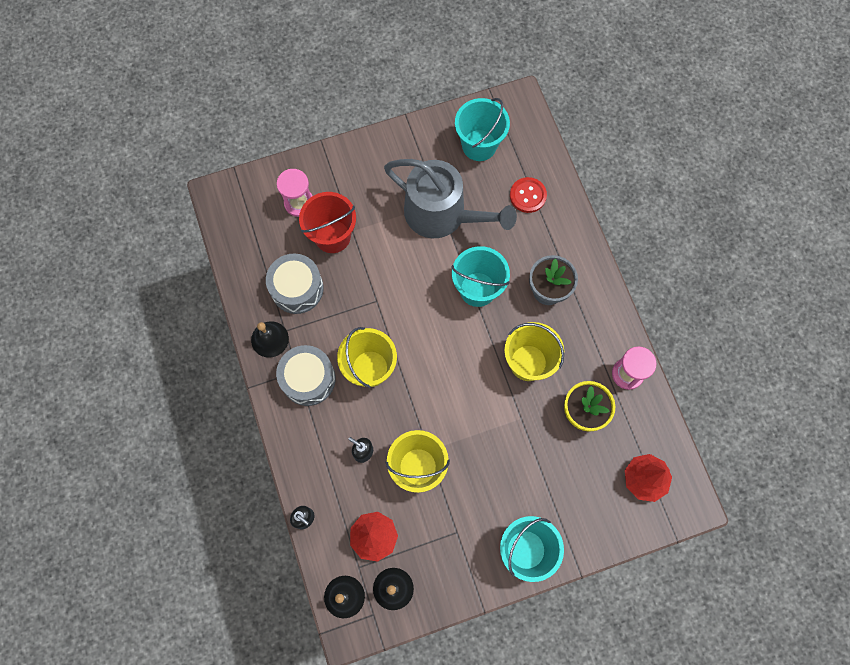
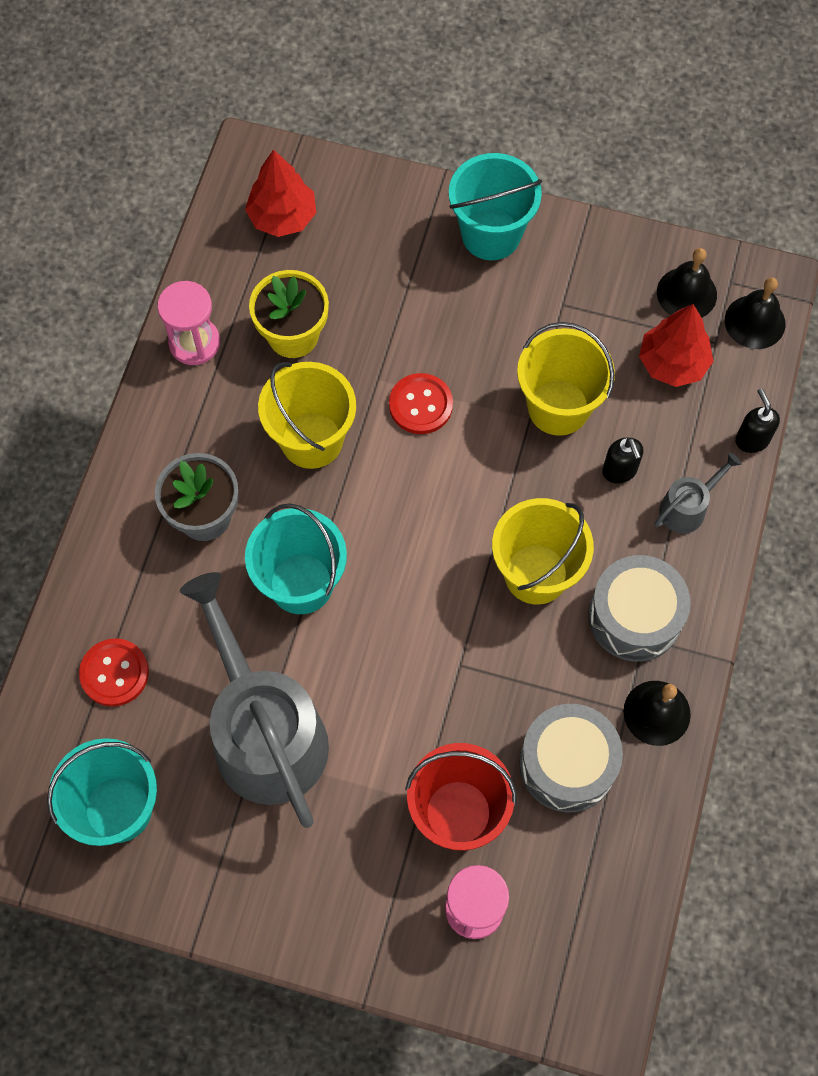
camera: 145 degrees left, 5 degrees down
(316, 455) = (687, 508): none -> grey watering can
(489, 419) = (420, 405): none -> red button

